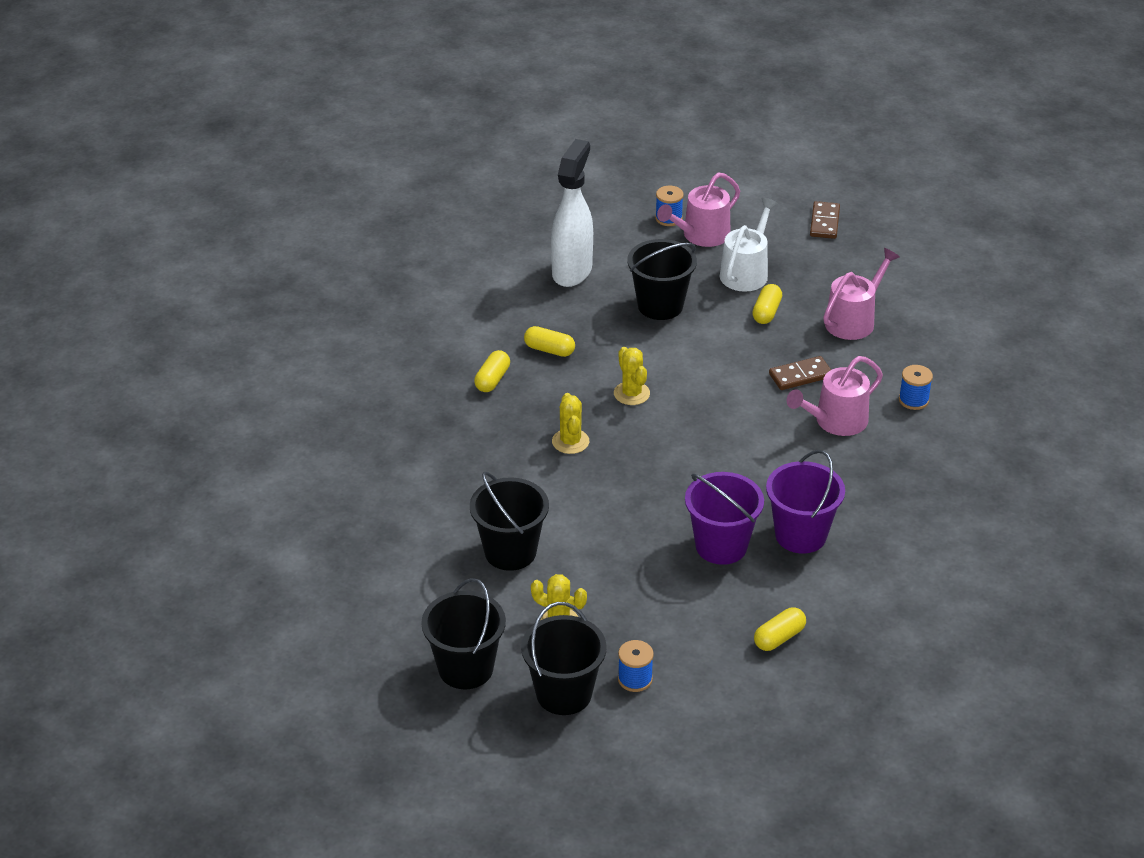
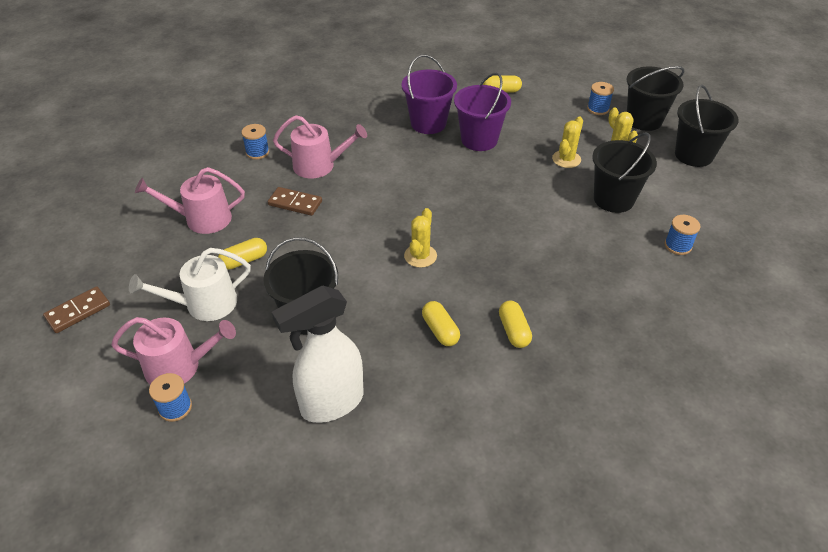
camera: 140 degrees left, 5 degrees up
(409, 533) = (678, 246): none -> blue spool
(492, 380) = (514, 331): yellow capsule -> yellow capsule turned 75 degrees counterclockwise
(570, 441) = (503, 246): yellow cactus -> yellow cactus (566, 159)

